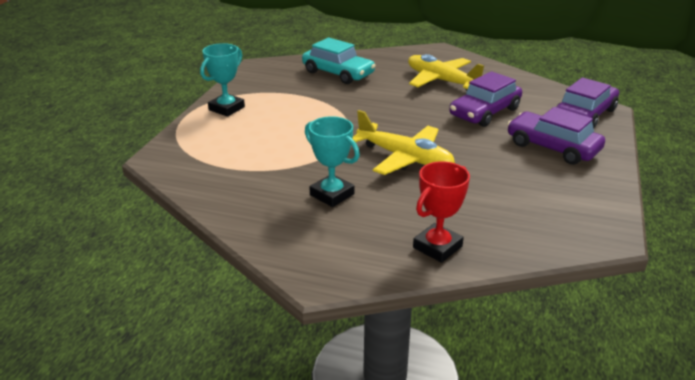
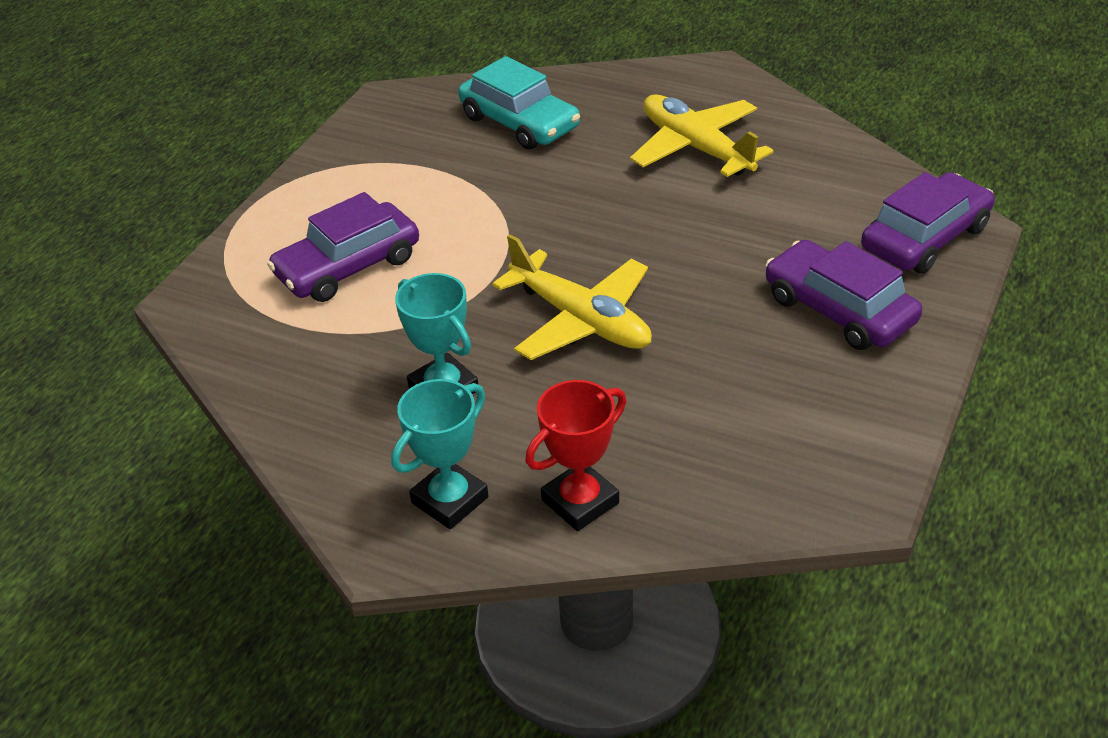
camera: 10 degrees right, 10 degrees up
(226, 108) = (315, 197): turquoise trophy -> turquoise trophy (450, 500)
(484, 112) = (748, 224): purple car -> purple car (348, 266)

